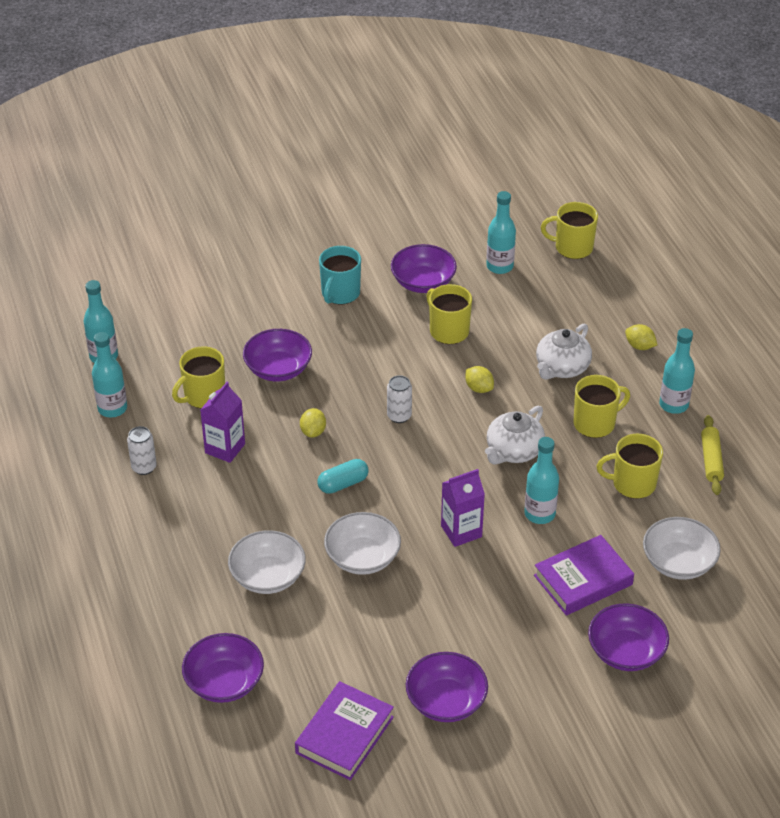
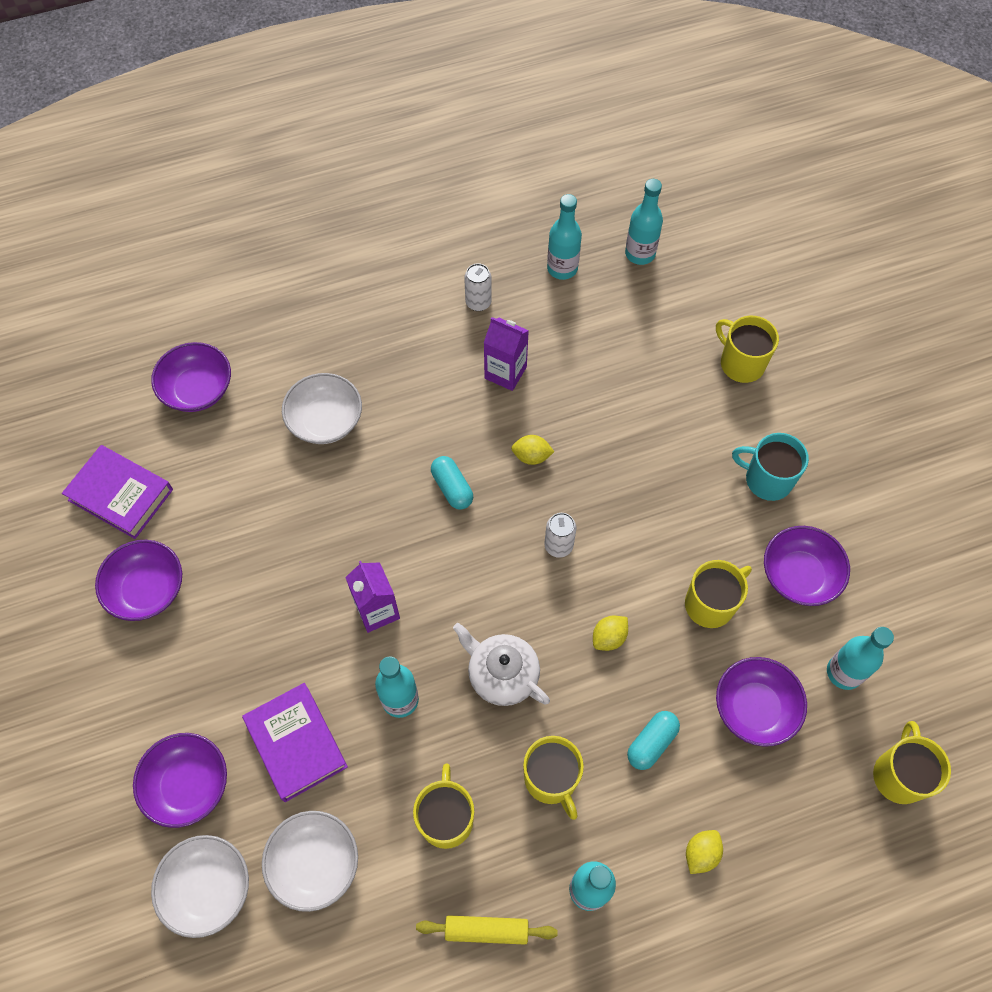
camera: 90 degrees right, 20 degrees up
(203, 396) = (584, 348): yellow mug -> yellow mug (741, 363)
(278, 369) = (630, 418): purple bowl -> purple bowl (754, 708)
(362, 557) = (345, 509): white bowl -> white bowl (208, 888)
(561, 368) = (651, 743): white teapot -> turquoise capsule

